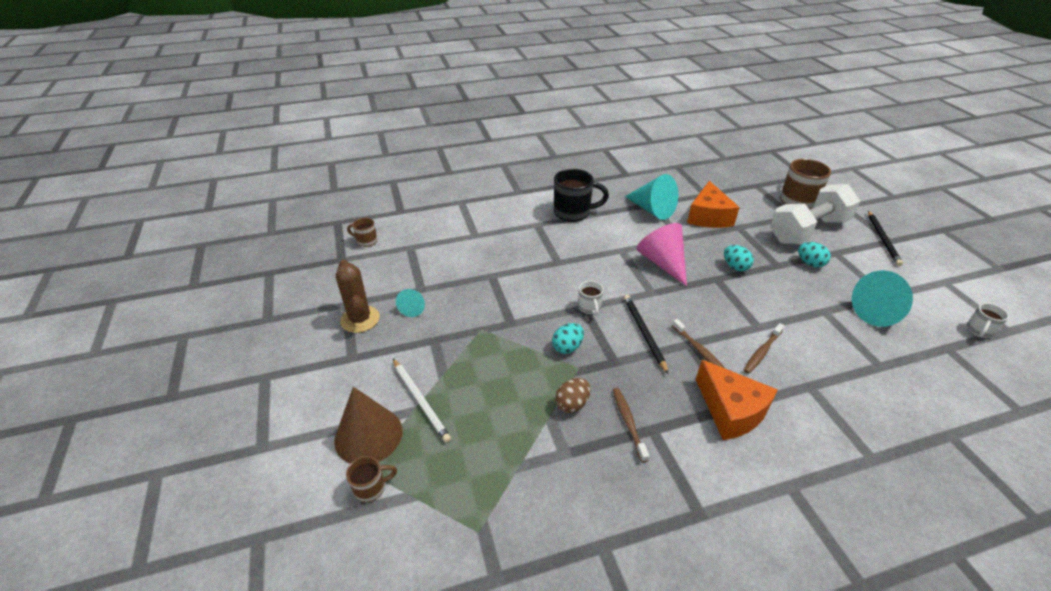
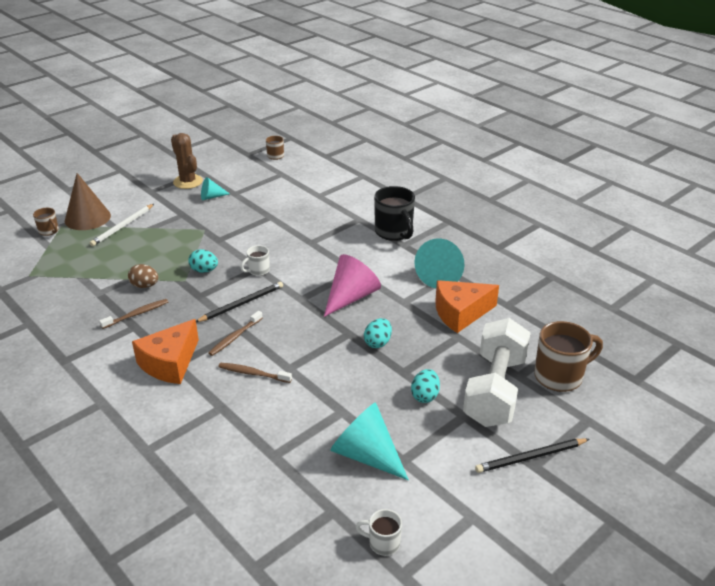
camera: 65 degrees right, 5 degrees down
(360, 319) = (188, 182): brown cactus -> brown cactus turned 75 degrees counterclockwise
(808, 231) = (495, 390): white dumbbell -> white dumbbell turned 75 degrees clockwise

